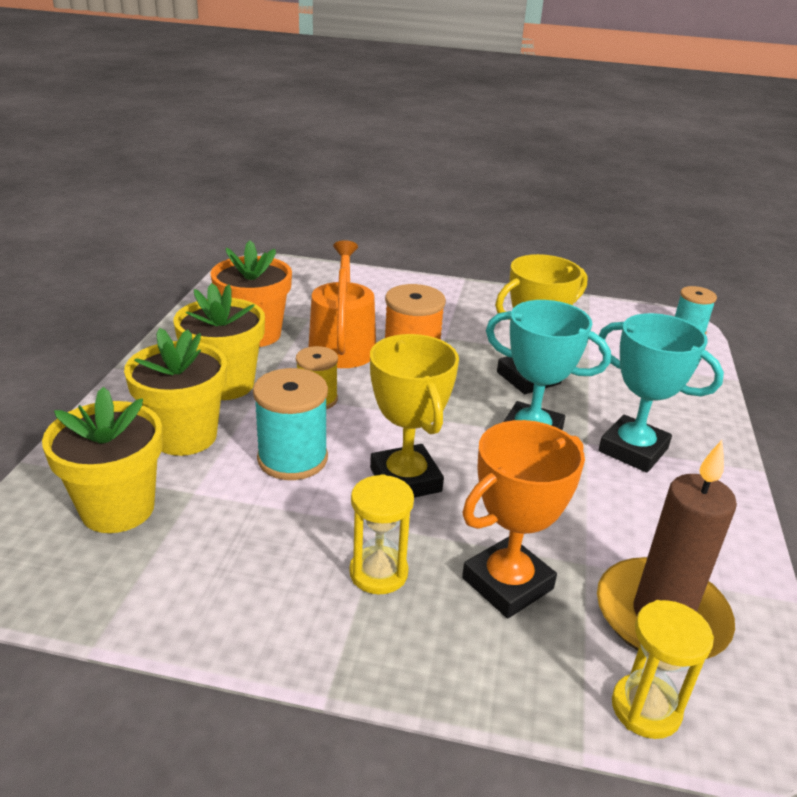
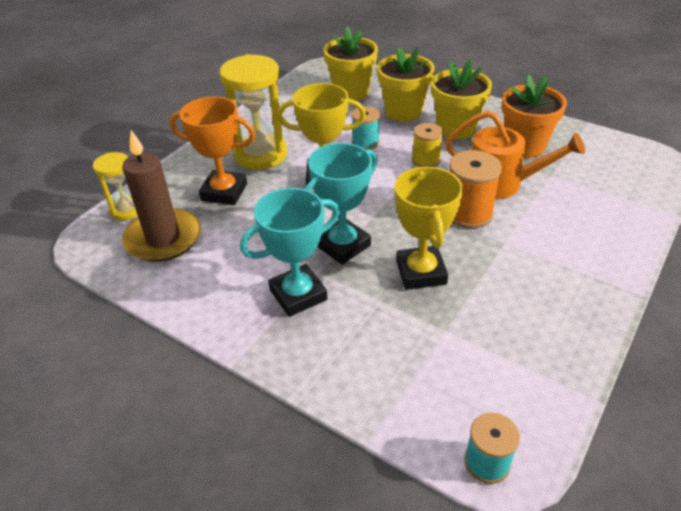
camera: 115 degrees right, 10 degrees up
(292, 458) = (365, 143): turquoise spool -> turquoise spool, size x0.65
(378, 573) = (260, 154): yellow hourglass -> yellow hourglass, size x1.76
(507, 583) = (224, 192): orange trophy -> orange trophy turned 60 degrees counterclockwise

